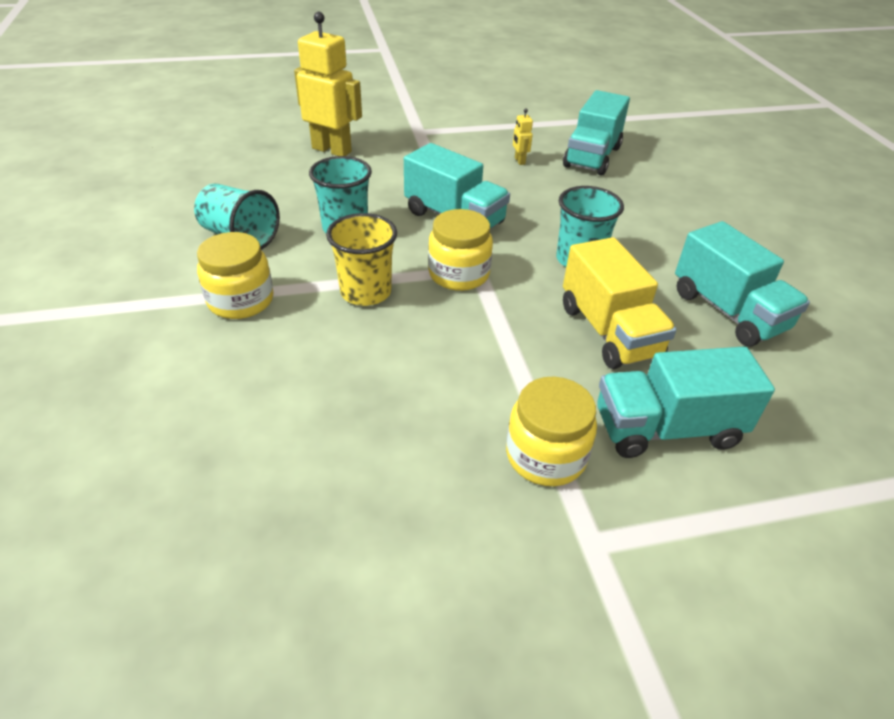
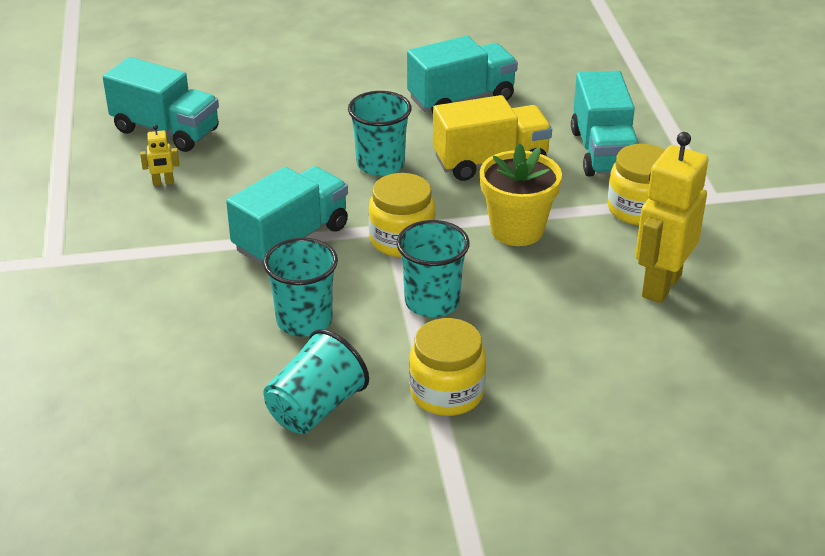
camera: 85 degrees left, 5 degrees down
(332, 150) = (89, 341): yellow robot -> yellow robot (660, 285)
(366, 292) = (432, 302): yellow cup -> turquoise cup
(485, 348) = (517, 230): none -> yellow flower pot

